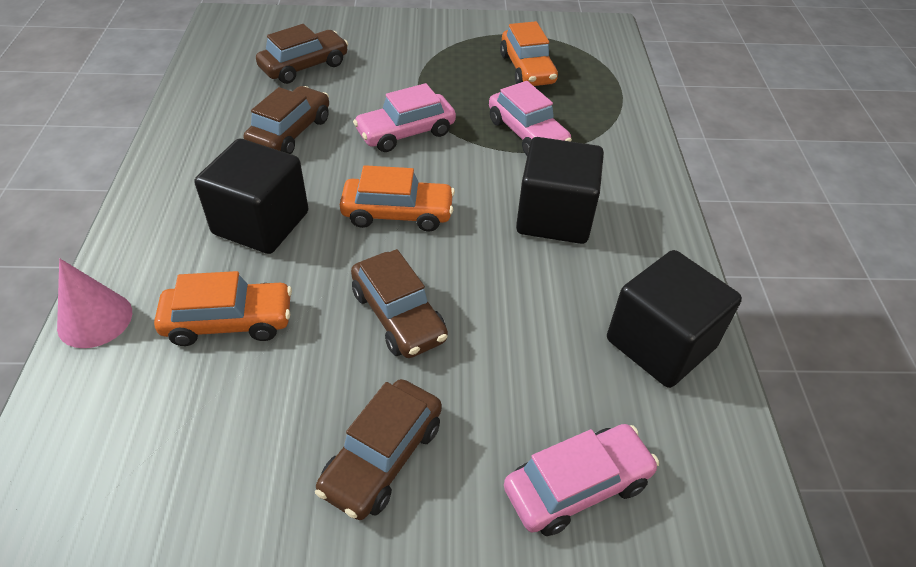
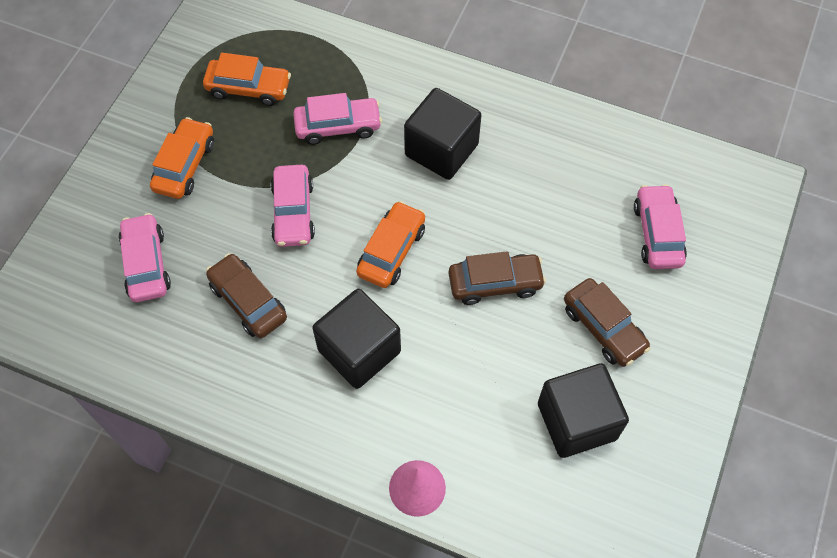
camera: 65 degrees left, 15 degrees up
(229, 322) = (457, 394): orange car -> orange car (185, 165)
(304, 66) = (146, 264): brown car -> pink car
(660, 343) = (577, 143): black cube -> black cube (576, 421)

